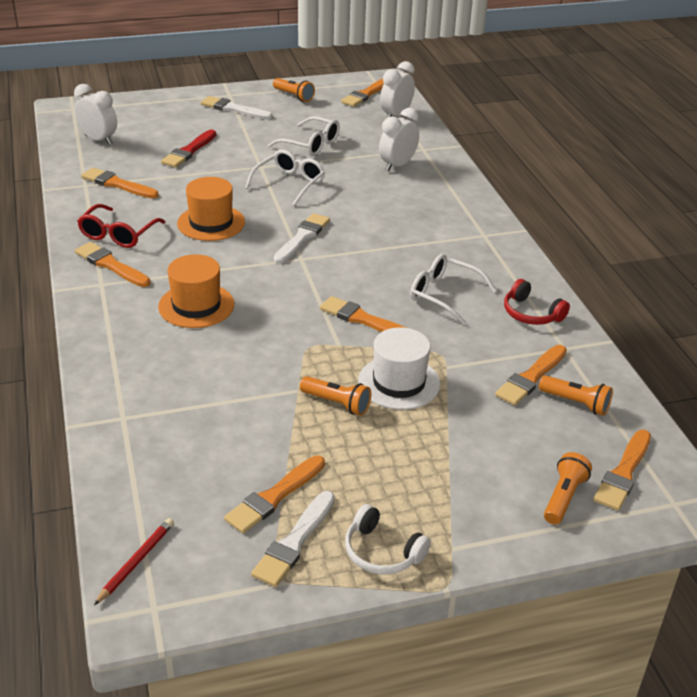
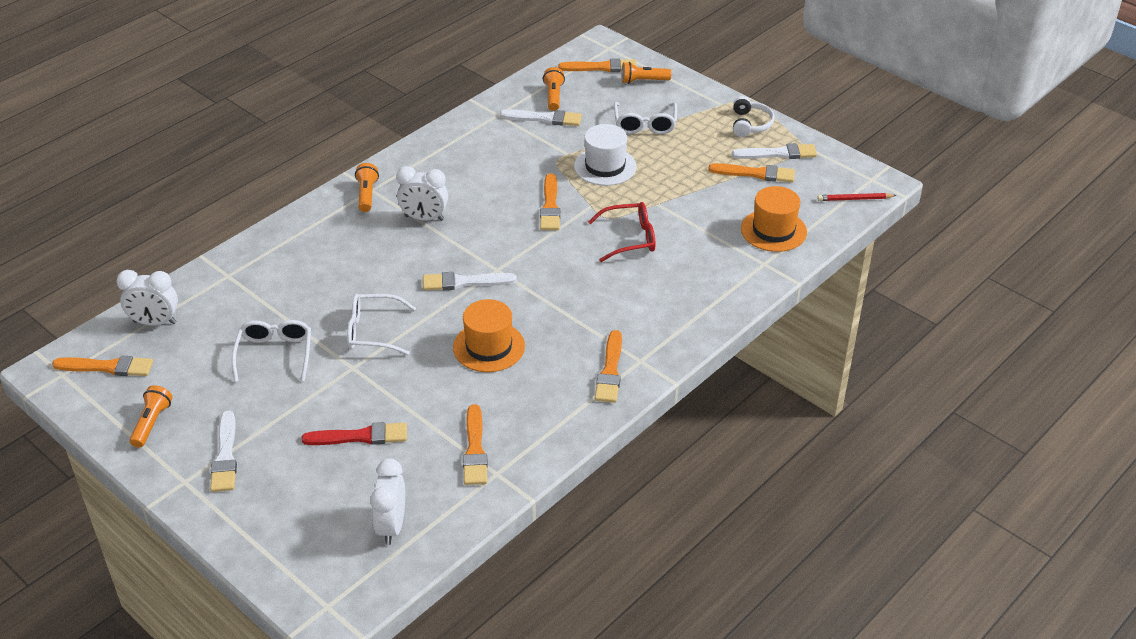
camera: 120 degrees left, 5 degrees up
(118, 234) = (561, 394): red glasses -> red glasses (630, 238)
(196, 305) = (615, 293): orange hat -> orange hat (773, 230)
(337, 403) = (652, 183): orange flashlight -> orange flashlight (367, 195)
(397, 165) = (278, 279): white clock -> white clock (424, 218)
(443, 295) = (481, 181): white glasses -> white glasses (645, 124)
(531, 313) = (468, 137): red headphones -> none
(531, 377) = (544, 118): orange brush -> white brush

